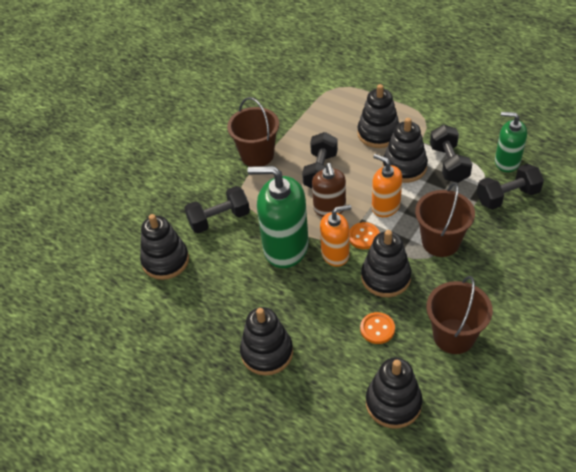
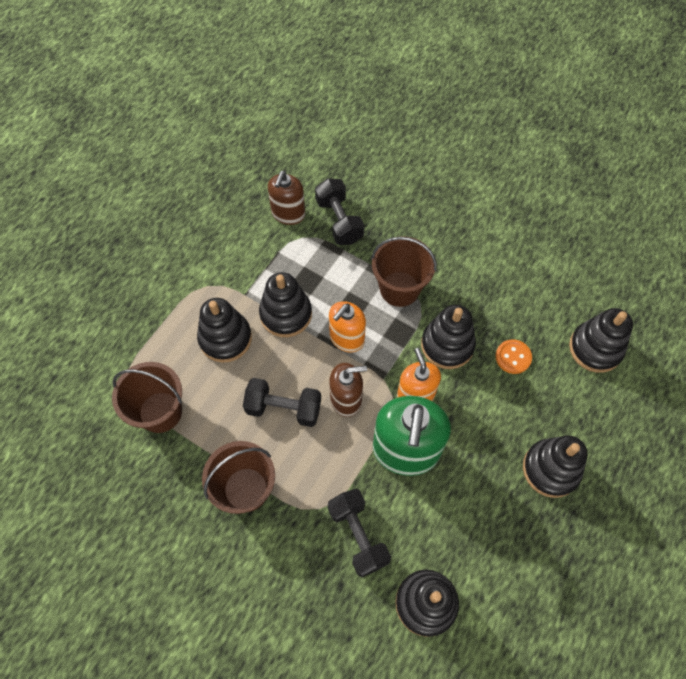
camera: 95 degrees left, 15 degrees up
(364, 237) = (391, 364): orange button -> none
(449, 164) = (285, 268): black dumbbell -> none
(454, 336) = (516, 290): brown bucket -> brown bucket (160, 412)
(507, 162) = (288, 214): green soap dispenser -> brown soap dispenser

